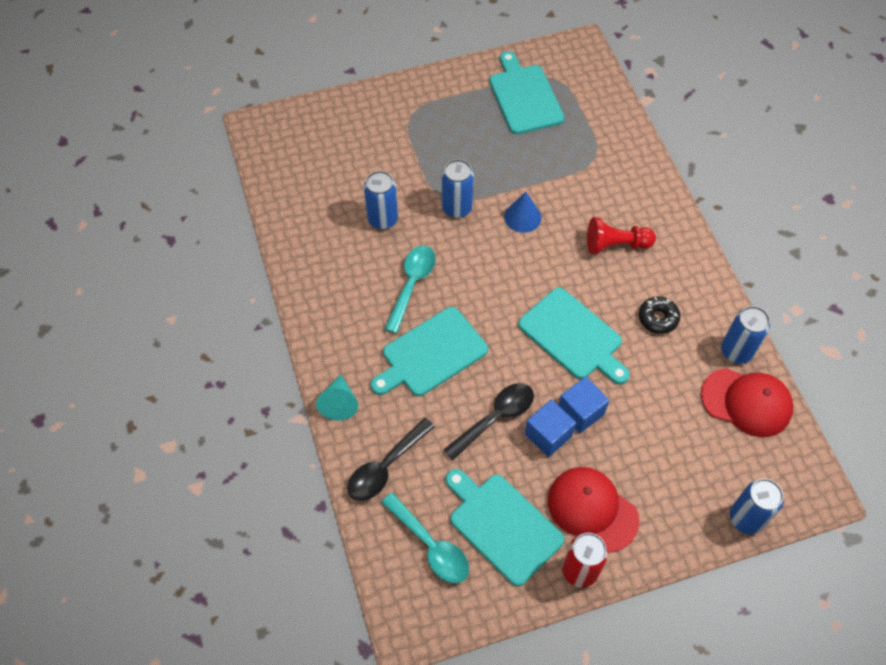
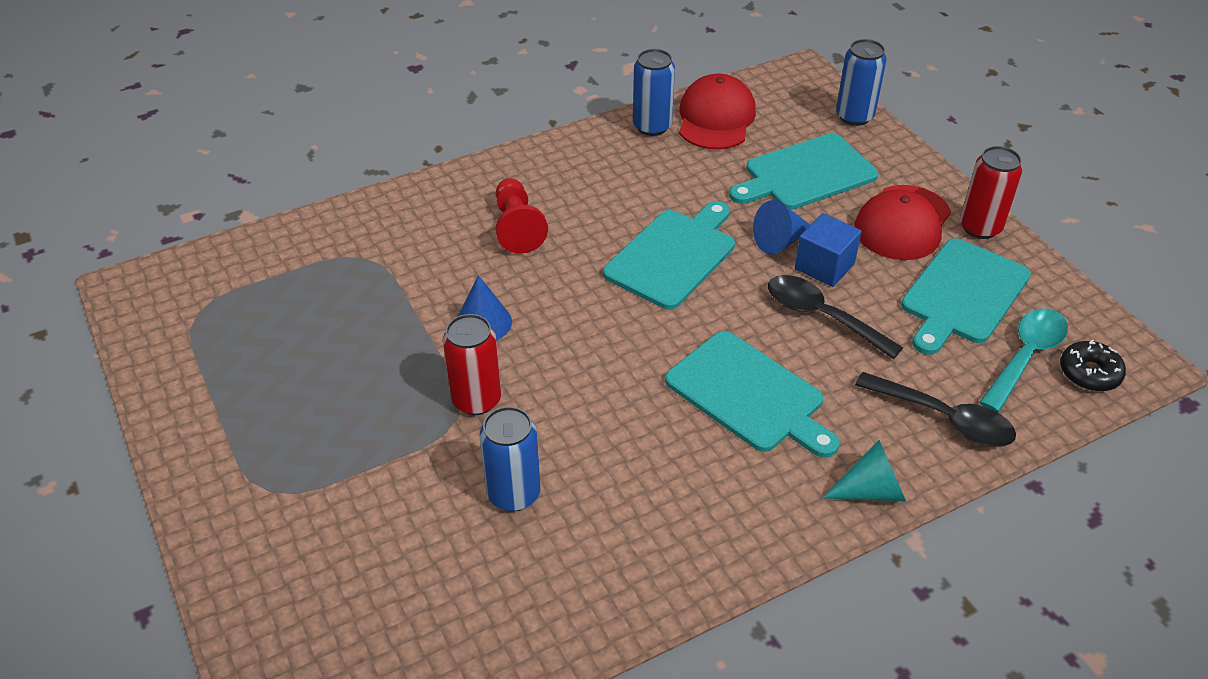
camera: 100 degrees left, 15 degrees down
(412, 284) = (634, 435): turquoise spoon -> none
(457, 208) = (476, 400): blue can -> red can
(524, 96) = (236, 344): turquoise cutting board -> turquoise cutting board (806, 174)
(580, 412) = (780, 241): blue cube -> blue cone
(658, 318) = (624, 186): black donut -> black donut (1089, 373)

